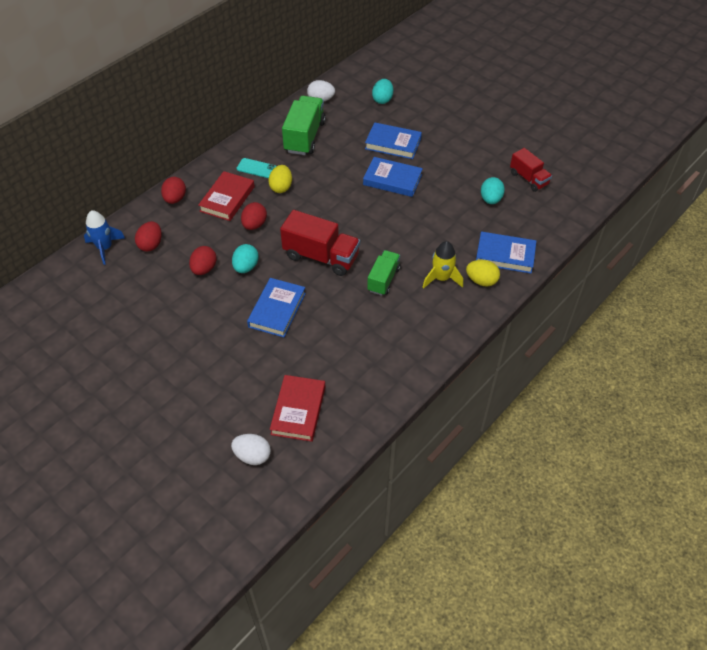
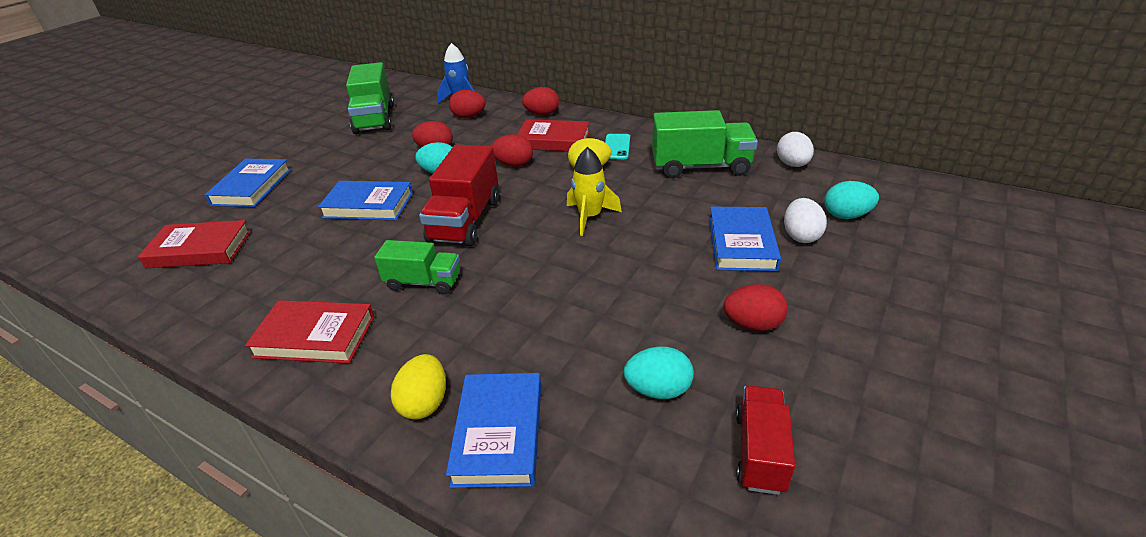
camera: 80 degrees right, 15 degrees down
(113, 311) = (374, 119): none -> green truck
(252, 456) = (147, 230): white egg -> white egg (801, 236)
(392, 180) = (652, 256): blue book -> blue book (252, 187)
(420, 329) = (315, 337): none -> red book
(441, 278) = (429, 347): yellow rocket -> yellow rocket (590, 217)
(457, 159) = (752, 324): none -> red egg
(528, 179) = (760, 452): red truck -> red truck turned 150 degrees clockwise

